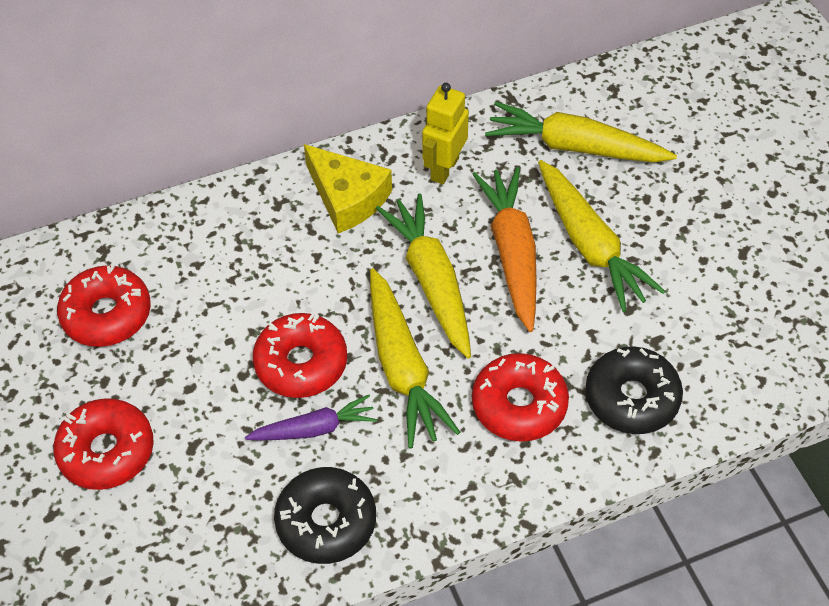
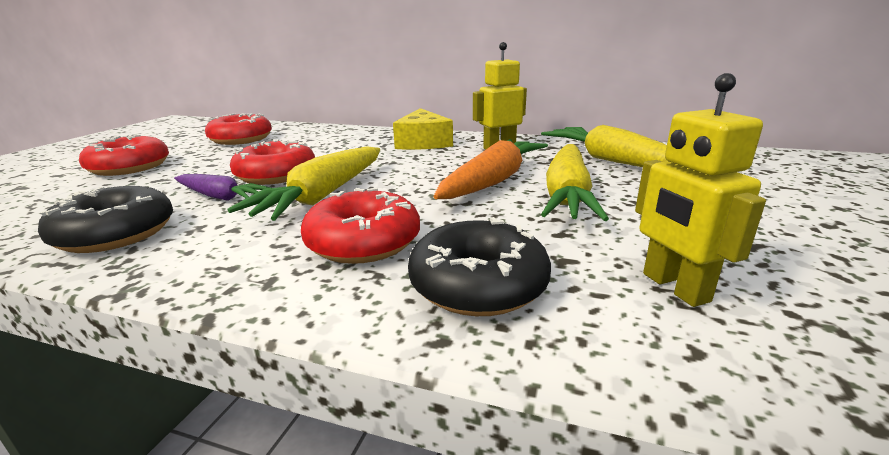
camera: 40 degrees right, 30 degrees down
(431, 281) = (415, 174): yellow carrot -> none
(727, 331) = (674, 287): none -> yellow robot

